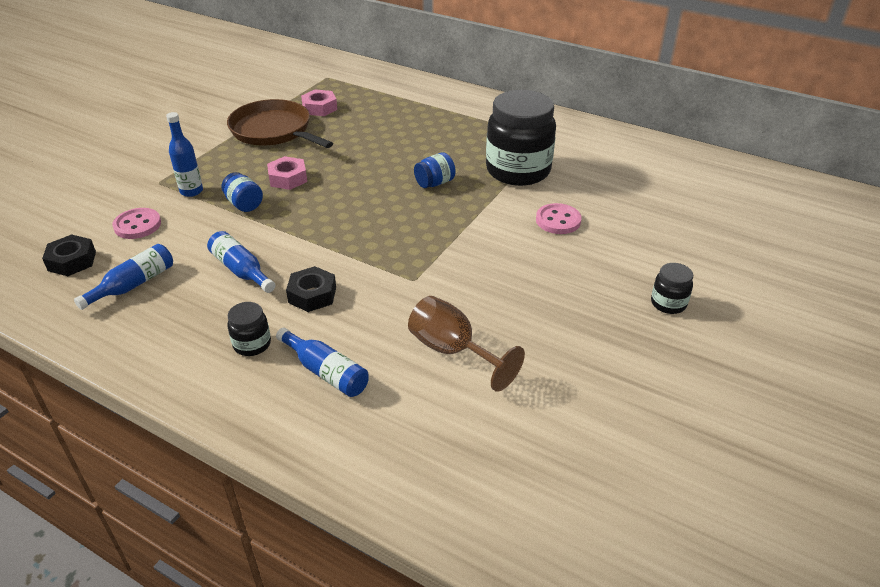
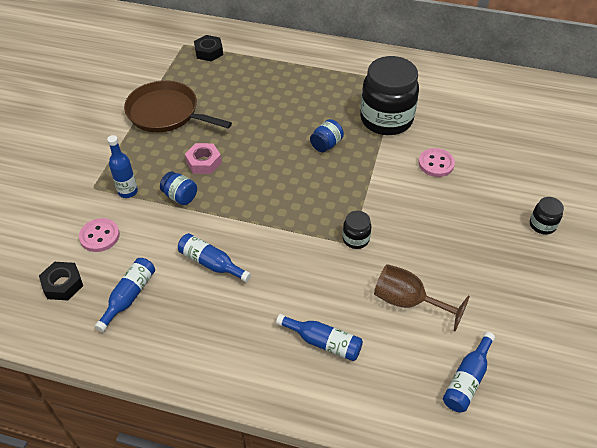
camera: 15 degrees left, 10 degrees up
(252, 344) = (255, 331): black jar -> black jar (355, 239)
(312, 295) = (279, 274): black nut -> black nut (209, 52)
(319, 108) = (194, 80): pink nut -> none
(488, 450) = (467, 380): none -> blue bottle

